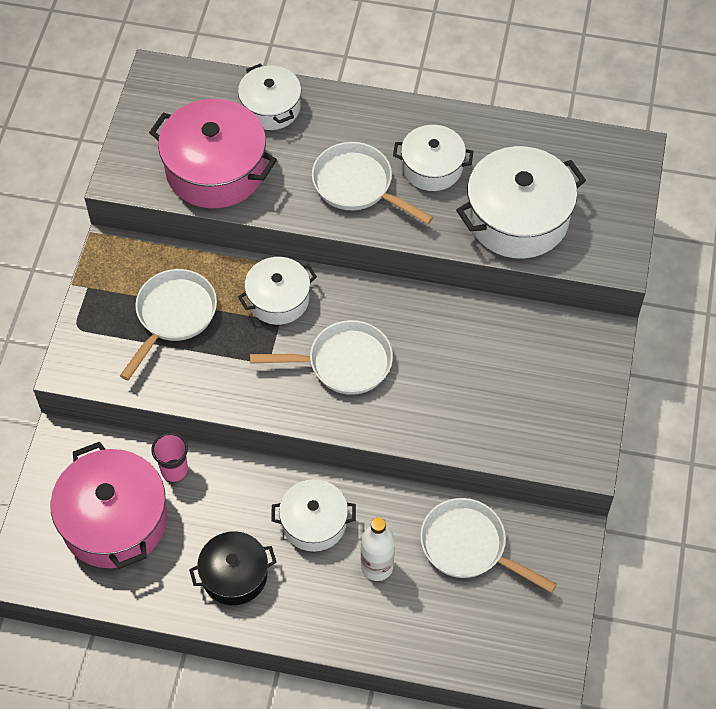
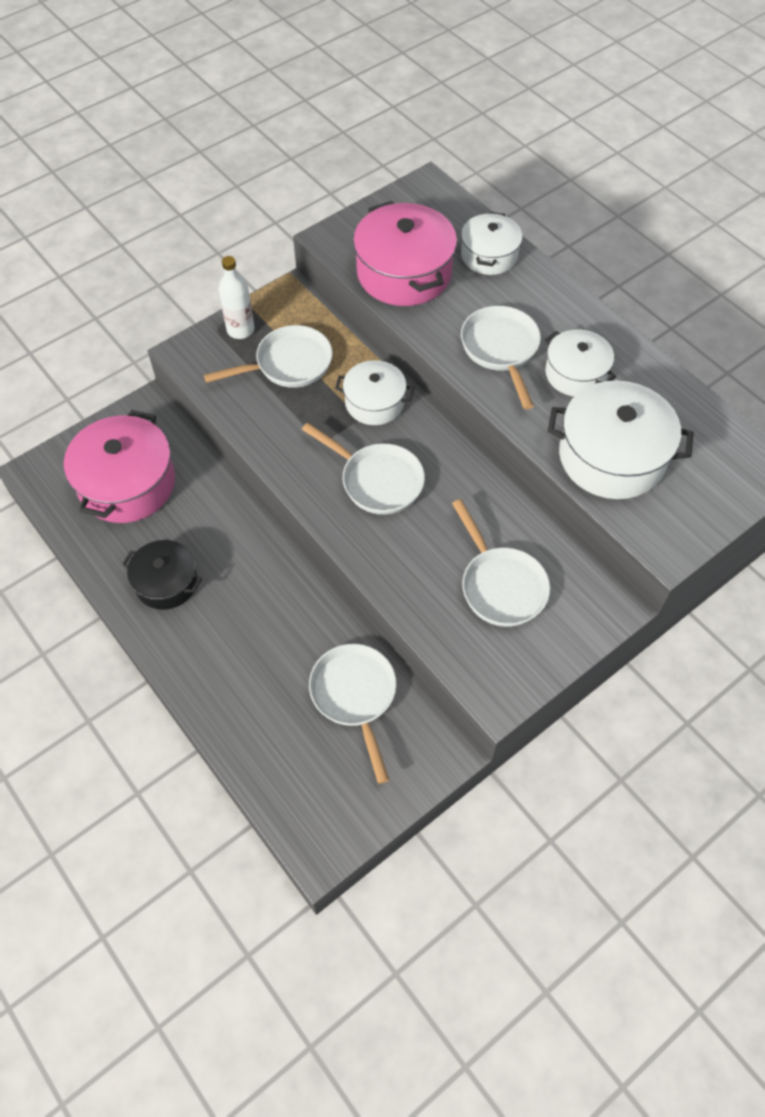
camera: 40 degrees right, 0 degrees up
(174, 470) = (200, 479): pink cup -> none
(314, 522) = (258, 588): white pot -> none
(377, 566) = (271, 656): white bottle -> white bottle (240, 330)
(512, 377) = (500, 585): none -> white pan

